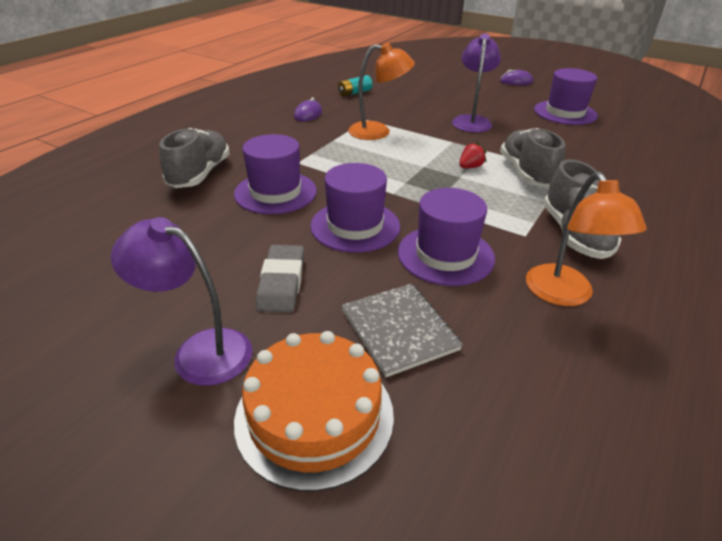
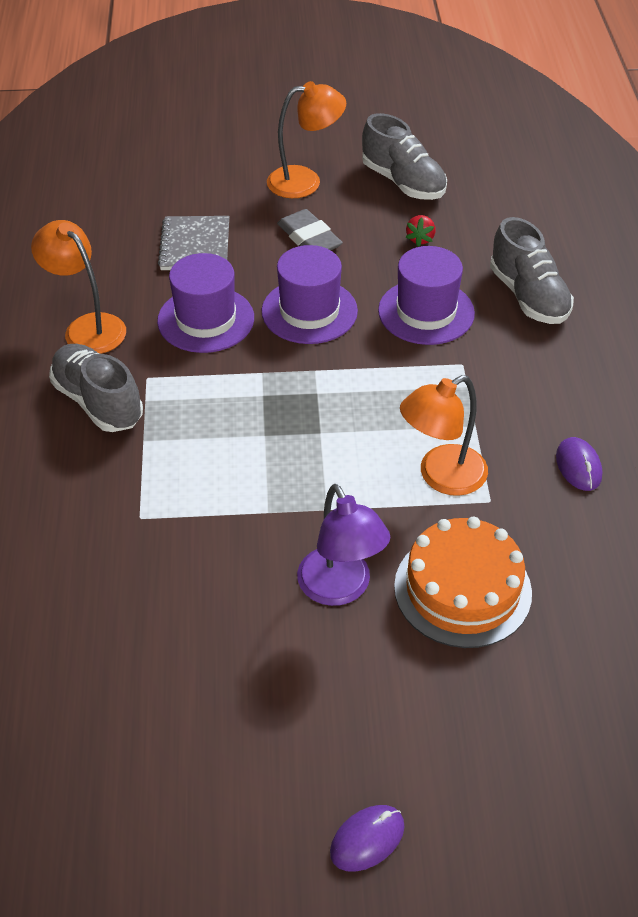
camera: 145 degrees right, 10 degrees up
(199, 351) = (305, 181): purple lamp -> orange lamp
(314, 415) = (204, 185): orange cake -> orange cake (462, 589)
(354, 93) = (597, 576): turquoise battery -> none
(399, 330) = (195, 245): grey notebook -> grey notebook turned 60 degrees clockwise
(470, 167) = (265, 460): red strawberry -> red strawberry (420, 239)
(526, 173) = (190, 485): grey shoe -> grey shoe (403, 182)
(565, 113) = (204, 721): purple hat -> none

